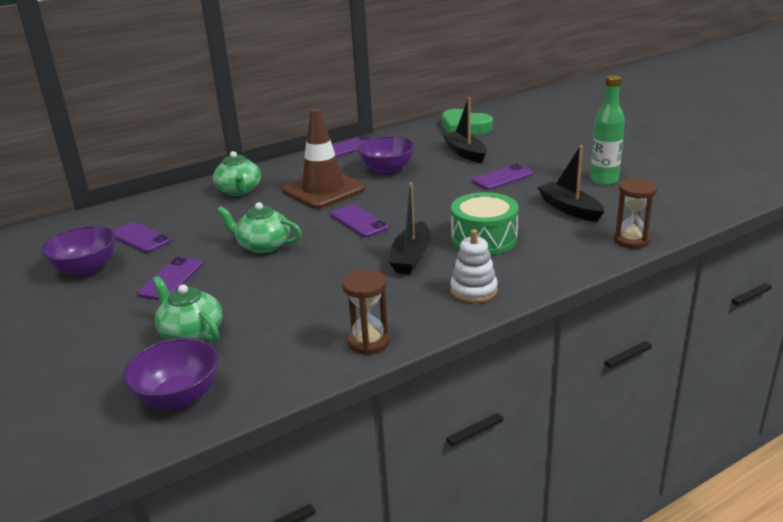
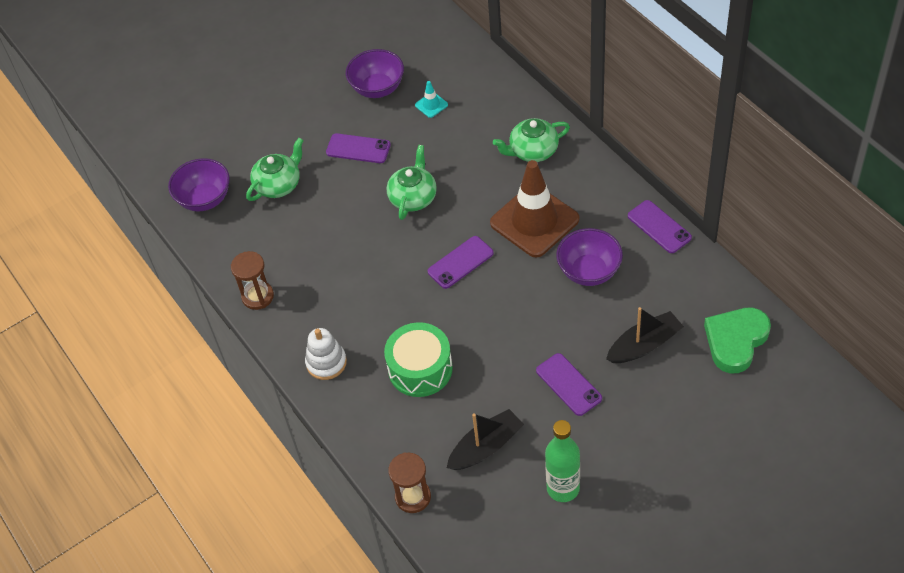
camera: 90 degrees right, 25 degrees up
(140, 238) = (431, 105): purple phone -> turquoise traffic cone
(411, 257) = (387, 312): black boat -> none

